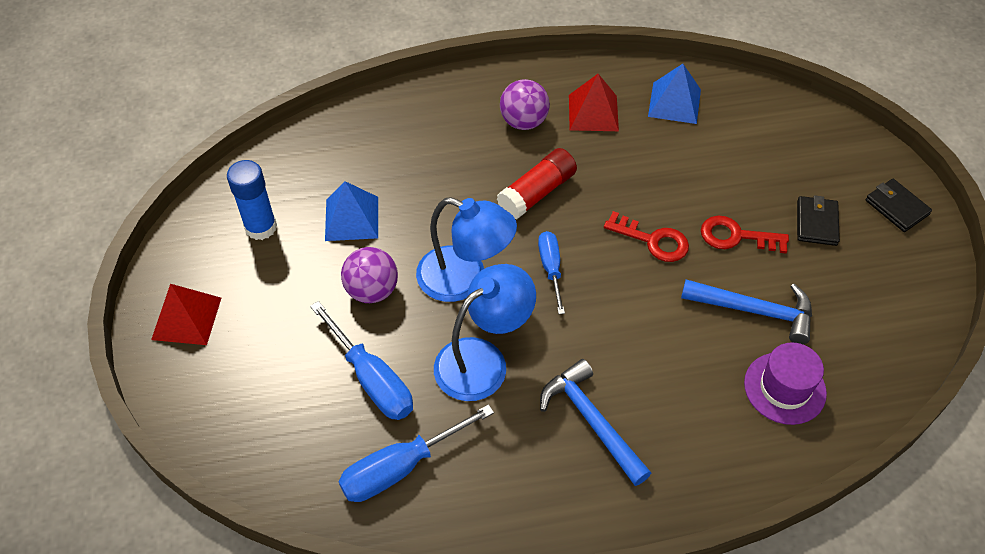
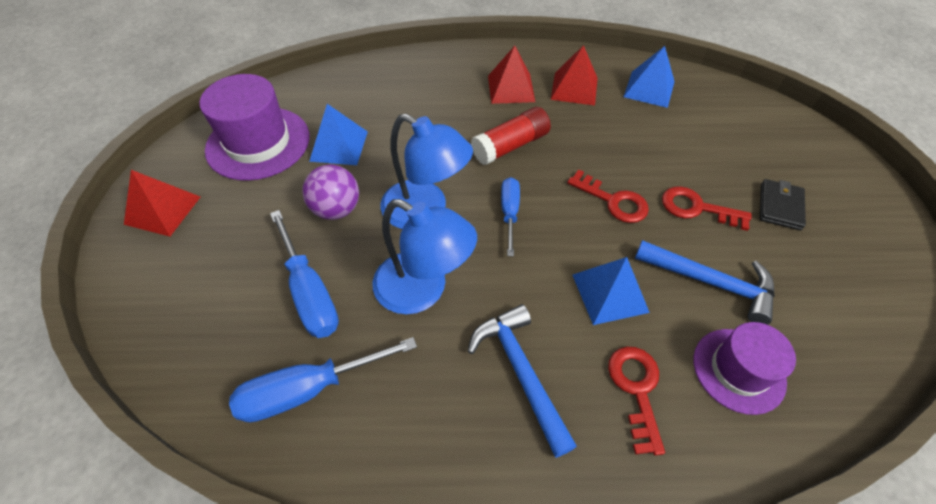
camera: 10 degrees right, 0 degrees up
(261, 227) = (258, 143): blue glue stick -> purple hat
(483, 360) = (423, 290): blue lamp -> blue lamp turned 60 degrees clockwise
(523, 122) = (511, 88): purple ball -> red pyramid
(662, 335) = (610, 293): none -> blue pyramid
(697, 419) = (636, 389): none -> red key
(896, 207) = (864, 203): black wallet -> none

